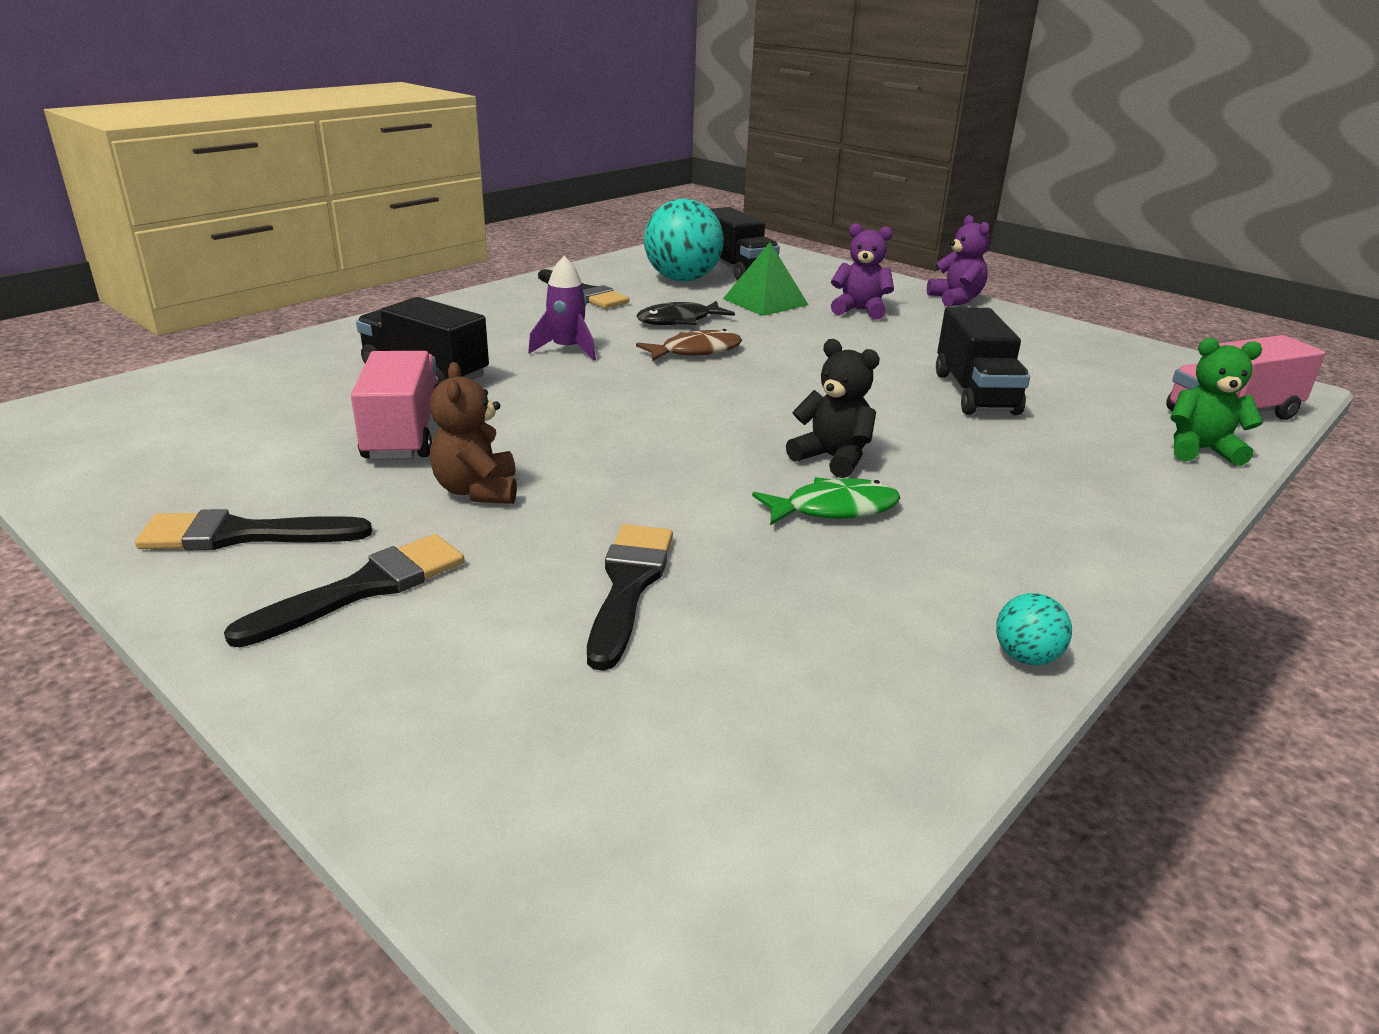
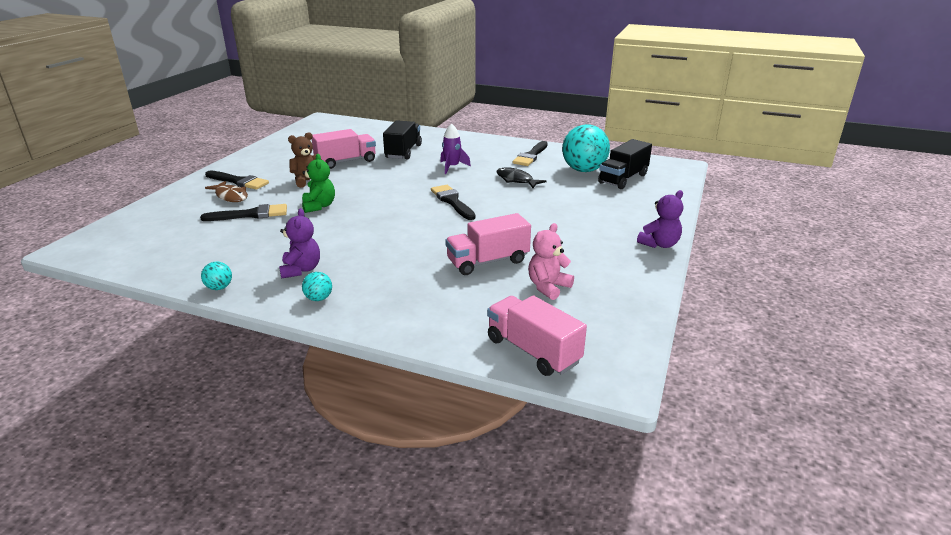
camera: 70 degrees right, 0 degrees up
(243, 535) = (264, 161): black brush -> black brush (452, 201)
(696, 351) = (477, 190): brown fish -> brown fish (231, 196)
(765, 301) = (574, 193): green pyramid -> none
(832, 458) = (374, 234): black teddy bear -> none
(834, 509) = (324, 240): green fish -> none
(859, 310) = (592, 218): purple teddy bear -> purple teddy bear (301, 270)
(975, 393) = (487, 261): black truck -> pink truck
(1062, 374) = (548, 287): none -> pink teddy bear
(1084, 542) = (318, 298): none -> turquoise ball
(1200, 450) = (458, 335): green teddy bear -> green teddy bear (319, 206)

